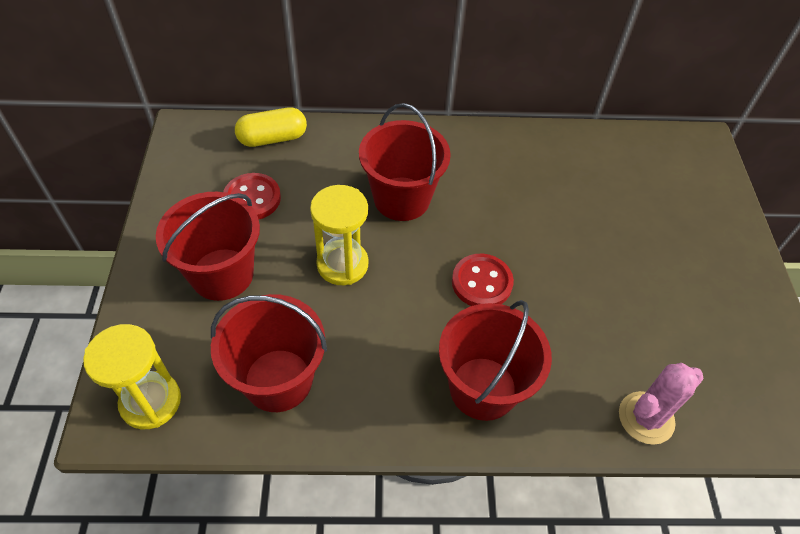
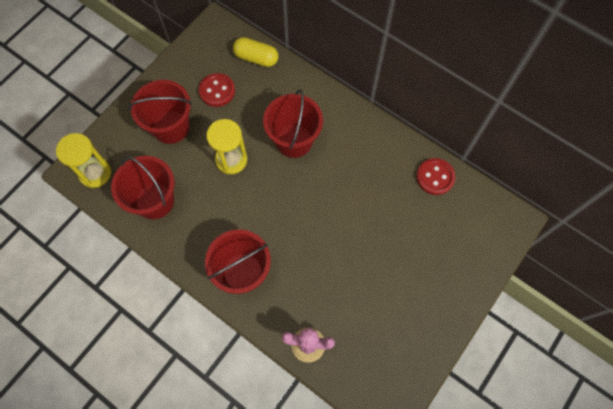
camera: 40 degrees right, 15 degrees up
(482, 282) = (292, 218): red button -> red button (435, 177)

